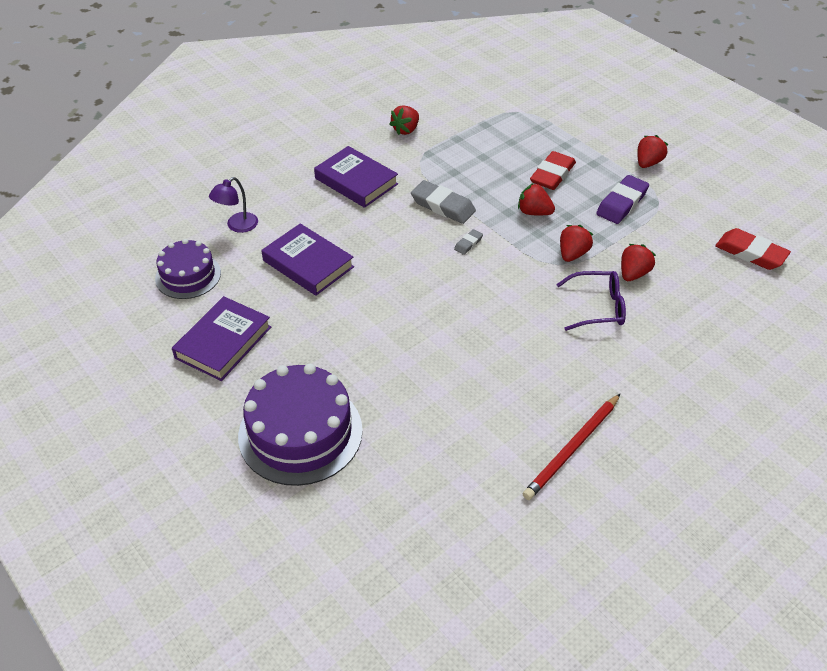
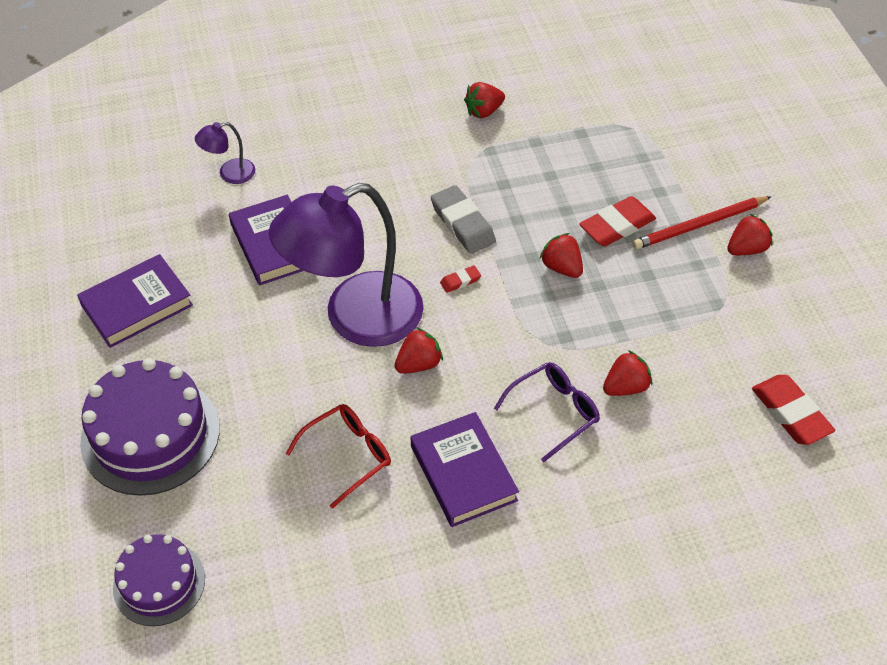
camera: 25 degrees right, 5 degrees up
(188, 275) = (147, 215): purple cake -> purple cake (159, 583)
(356, 181) = (387, 160): purple book -> purple book (463, 473)
(407, 293) = (355, 317): none -> purple lamp
(468, 244) = (460, 281): grey eraser -> red eraser
(469, 390) = (347, 456): none -> red glasses
(572, 254) = (571, 336): red strawberry -> red strawberry (418, 364)
(572, 448) = (411, 567): red pencil -> red pencil (699, 225)
(596, 307) = (553, 413): purple glasses -> purple glasses turned 60 degrees counterclockwise
(621, 203) = (675, 291): purple eraser -> none

